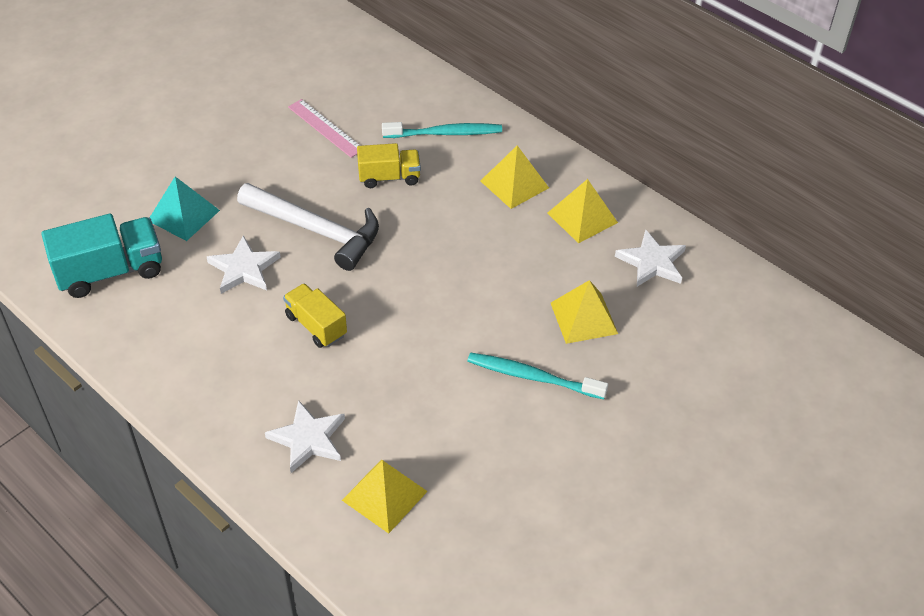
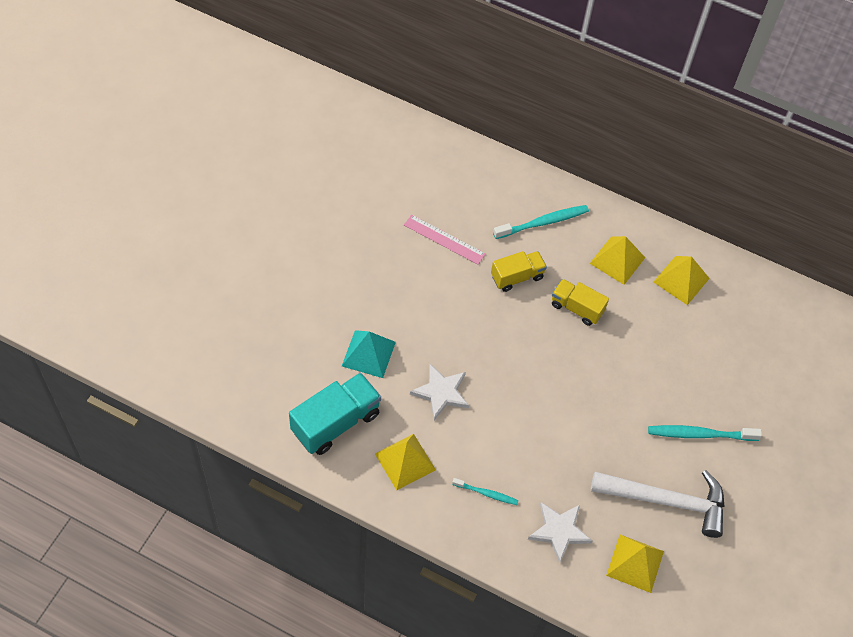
camera: 20 degrees left, 10 degrees up
(241, 379) = (486, 493): none -> turquoise toothbrush
(316, 231) = (482, 342): white hammer -> white hammer (666, 501)
(316, 326) = (521, 431): yellow truck -> yellow truck (576, 308)
(584, 318) = (717, 372): yellow pyramid -> yellow pyramid (405, 461)
(652, 262) = (748, 309): white star -> none

